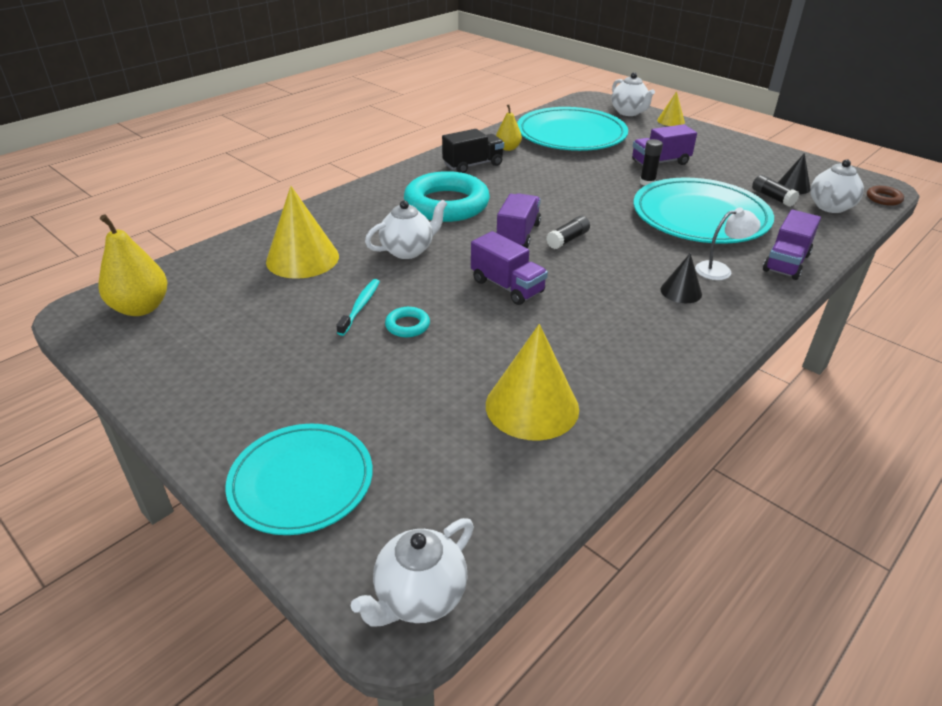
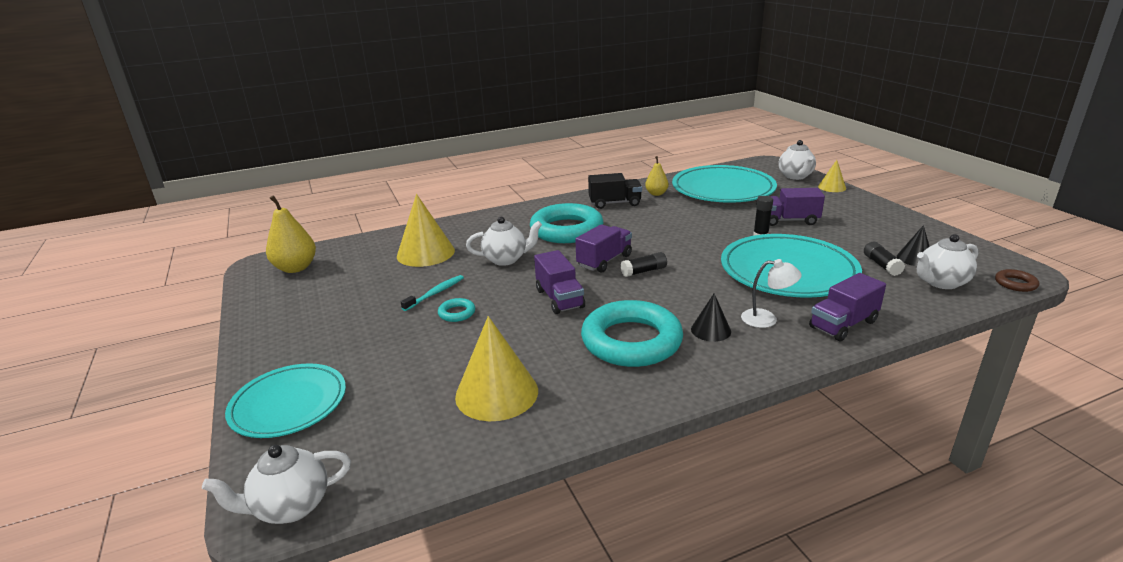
camera: 25 degrees right, 10 degrees down
(618, 318) = (631, 341): none -> turquoise ring

